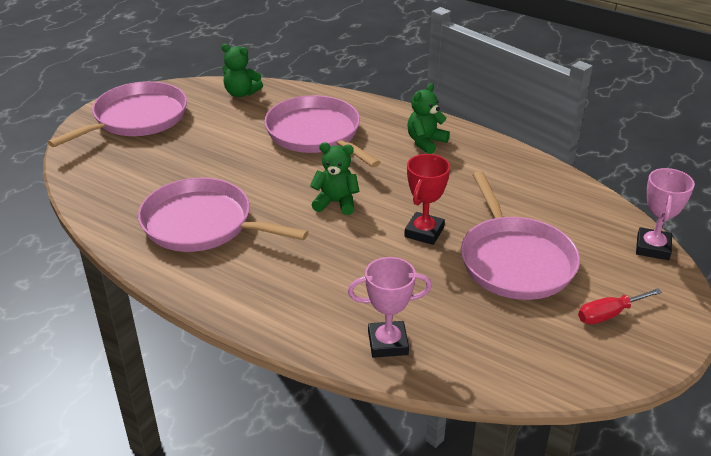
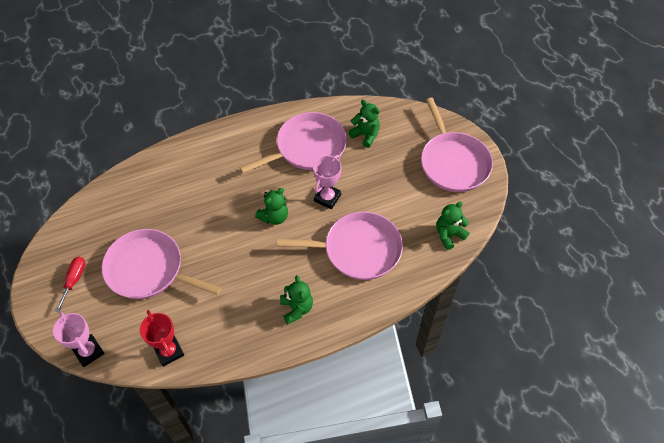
camera: 125 degrees right, 20 degrees up
(141, 188) = (365, 135): none -> green teddy bear
(388, 343) = (151, 175): pink trophy -> pink trophy (327, 198)
(424, 232) = (210, 243): red trophy -> red trophy (169, 351)

